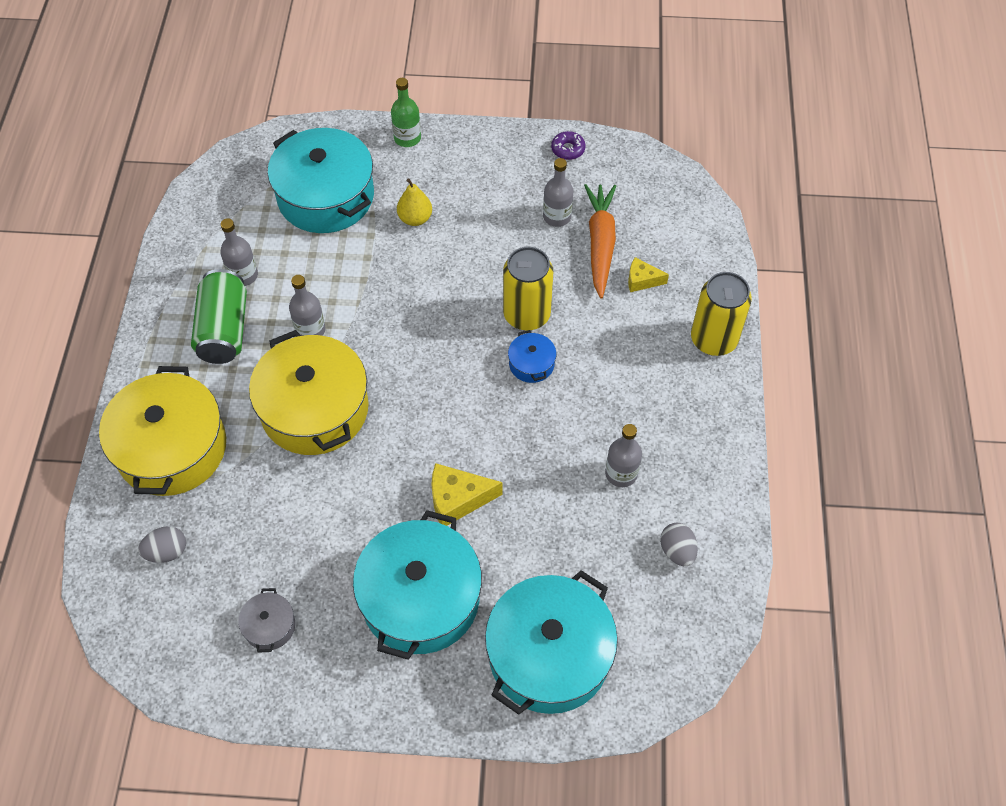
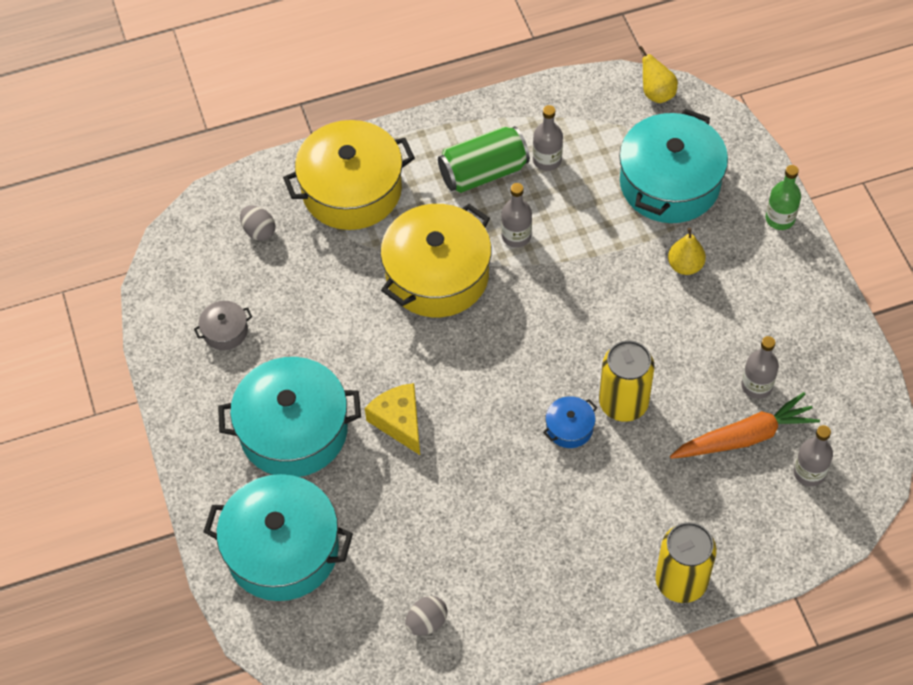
camera: 70 degrees right, 0 degrees up
(227, 169) = (656, 93): none -> yellow pear
(568, 149) = (850, 364): purple donut -> none
(621, 473) = (486, 547): grey bottle -> grey bottle (809, 472)
(642, 280) = (719, 491): yellow cheese -> none

